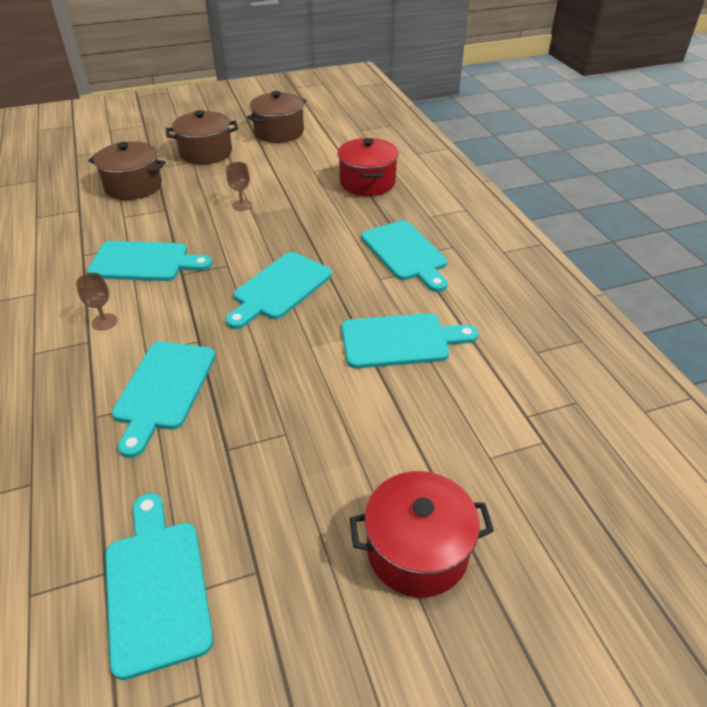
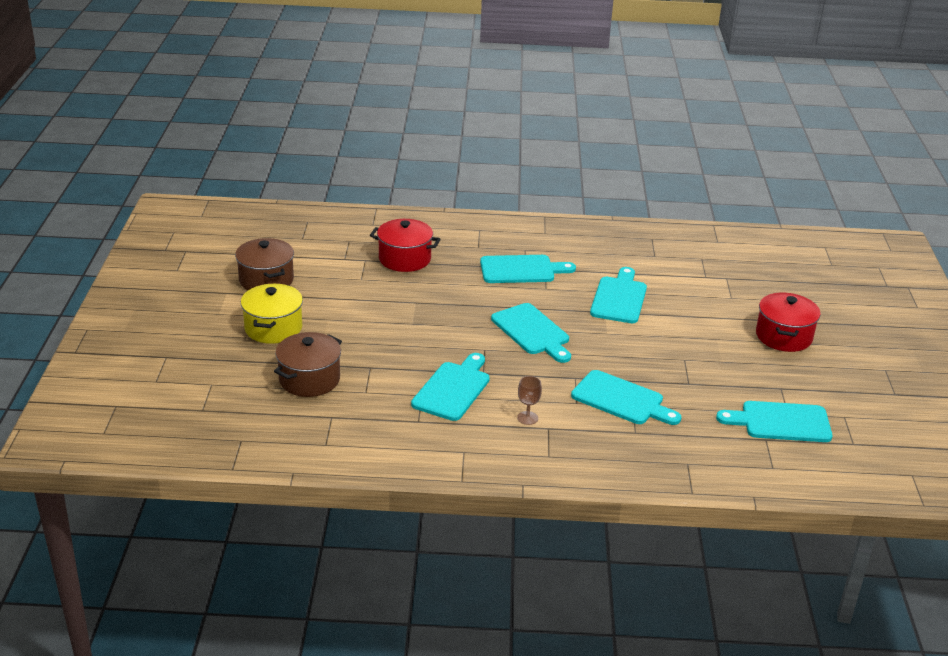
camera: 70 degrees left, 10 degrees down
(206, 153) = (273, 328): brown pot -> yellow pot
(242, 205) = (394, 326): brown goblet -> none

